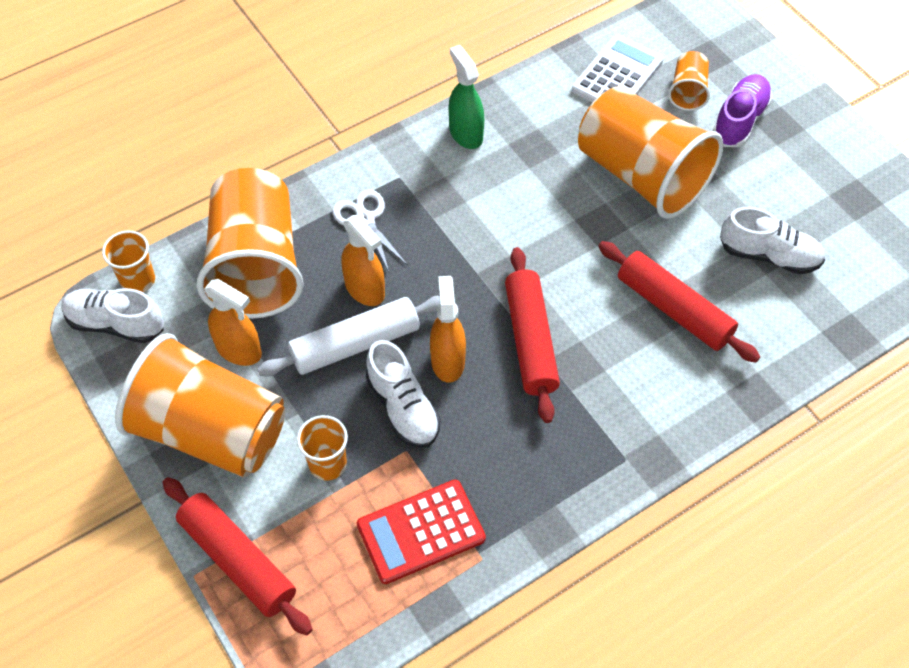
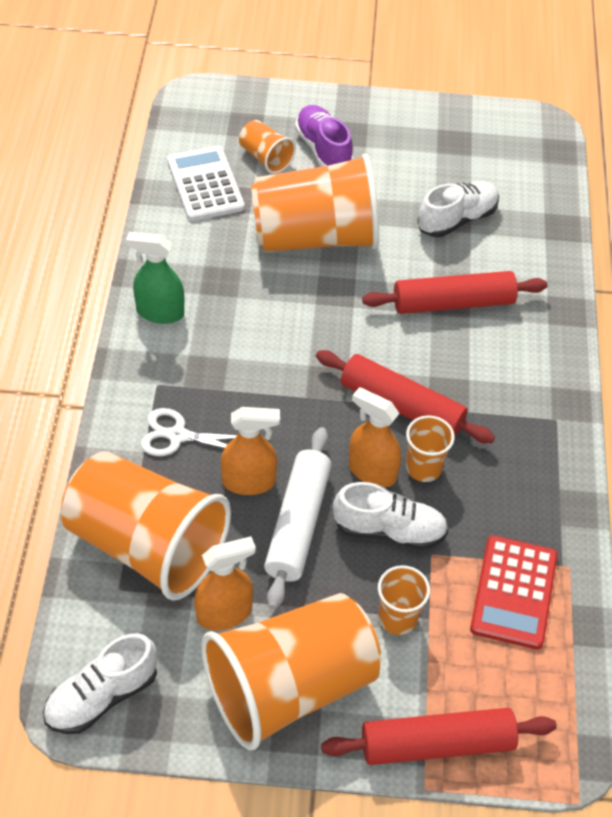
camera: 55 degrees left, 5 degrees down
(138, 280) = (70, 648): orange cup -> orange cup (423, 468)

